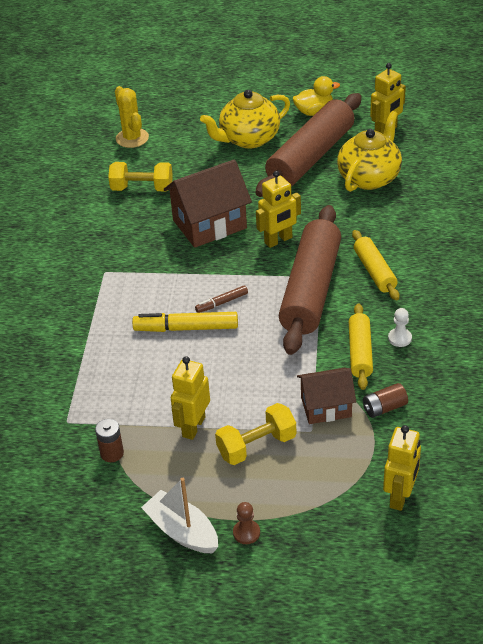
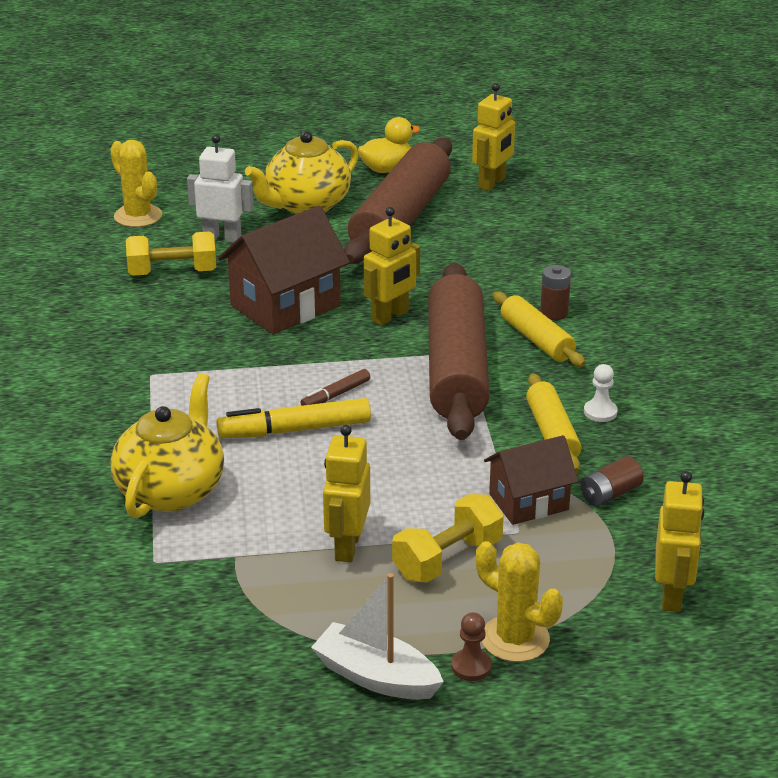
camera: 15 degrees left, 10 degrees down
(112, 453) = (237, 593): brown battery -> brown battery (554, 313)
(183, 162) = (222, 238): none -> white robot
(282, 515) = (515, 639): none -> yellow cactus
(369, 177) = (489, 236): yellow teapot -> yellow teapot (171, 490)

